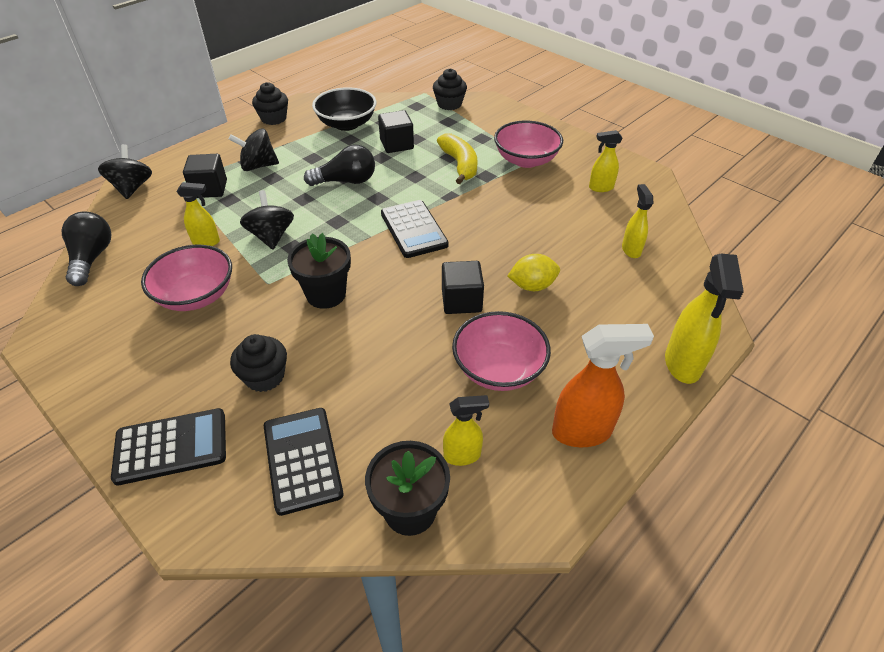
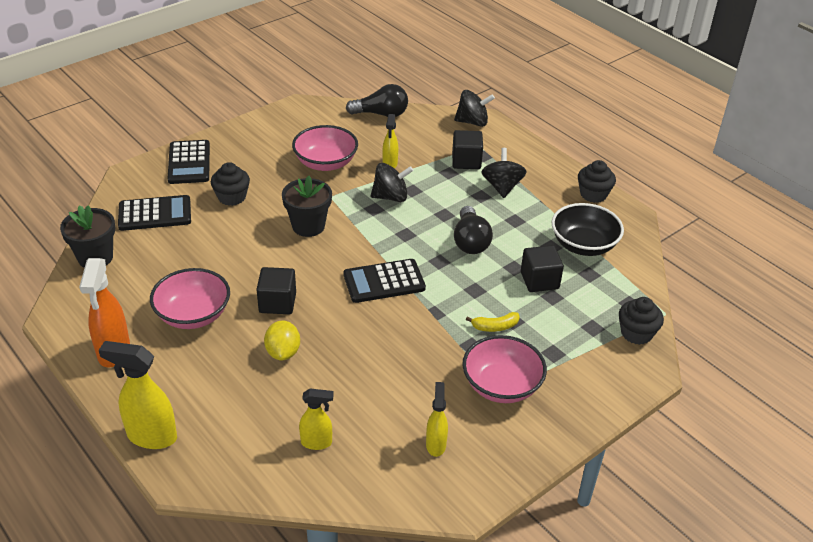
camera: 95 degrees right, 5 degrees down
(460, 164) = (495, 327): yellow banana -> yellow banana, size x0.59
(462, 455) = (124, 285): yellow spray bottle -> none

